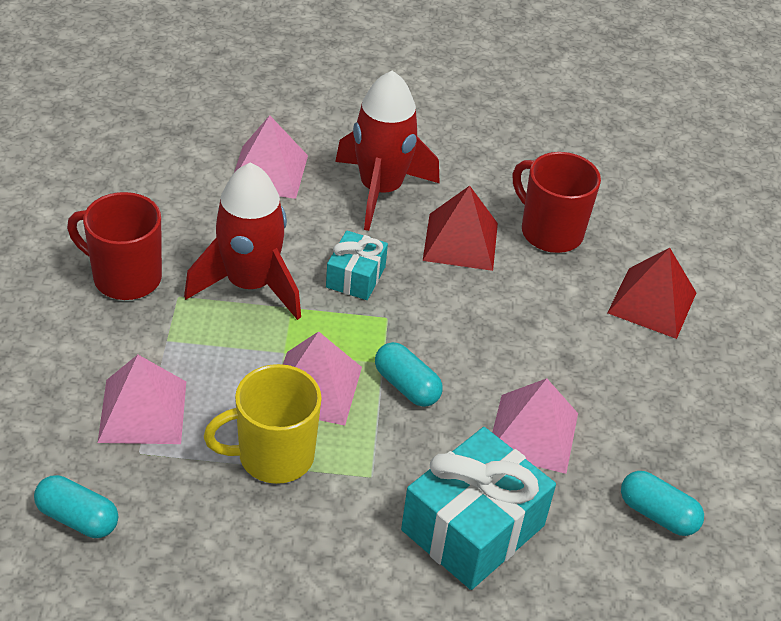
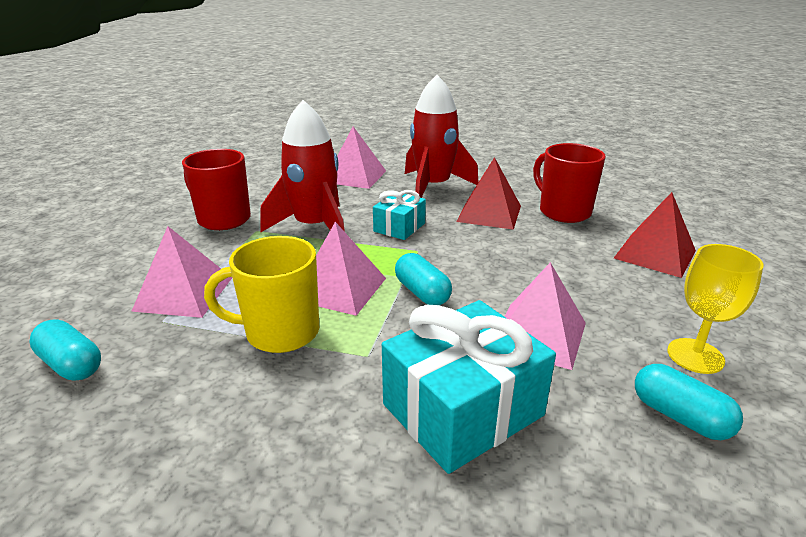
camera: 15 degrees right, 15 degrees down
(678, 445) = (695, 356): none -> yellow goblet

